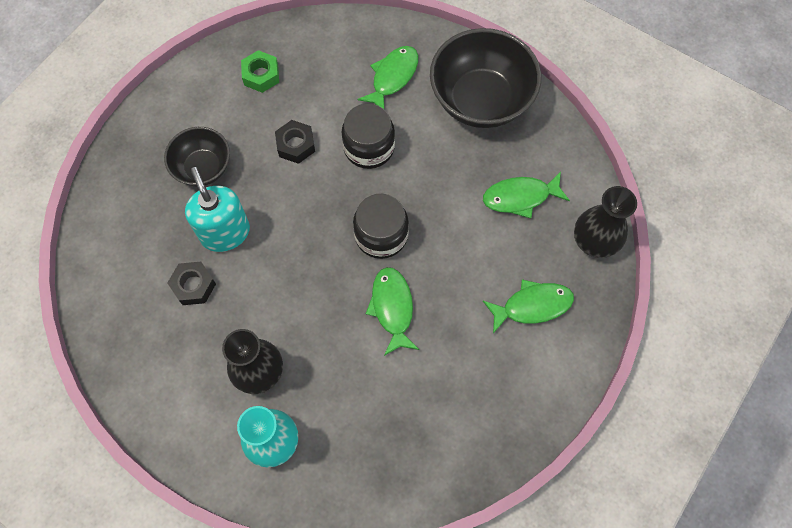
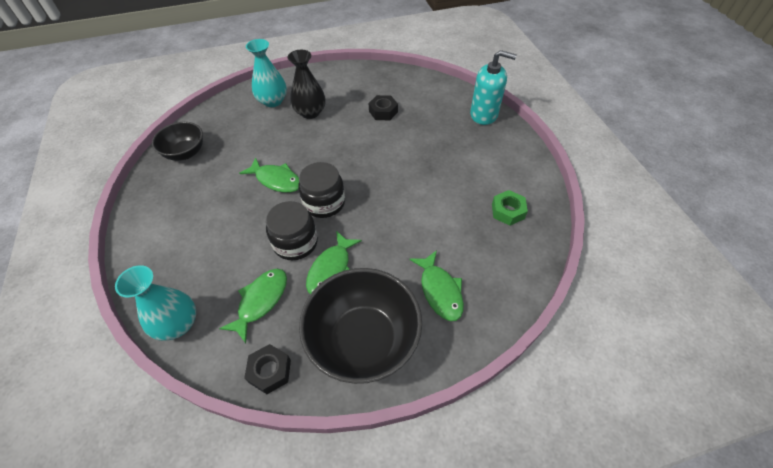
camera: 130 degrees right, 15 degrees down
(203, 168) = (456, 148): black bowl -> black bowl (185, 153)
(225, 233) = (402, 137): turquoise soap dispenser -> turquoise soap dispenser (484, 114)
(295, 145) = (432, 198): black nut -> black nut (270, 371)
(369, 147) = (392, 236): black jar -> black jar (295, 242)
(532, 306) = (191, 248): green fish -> green fish (331, 269)
(595, 240) = (178, 324): black vase -> turquoise vase

